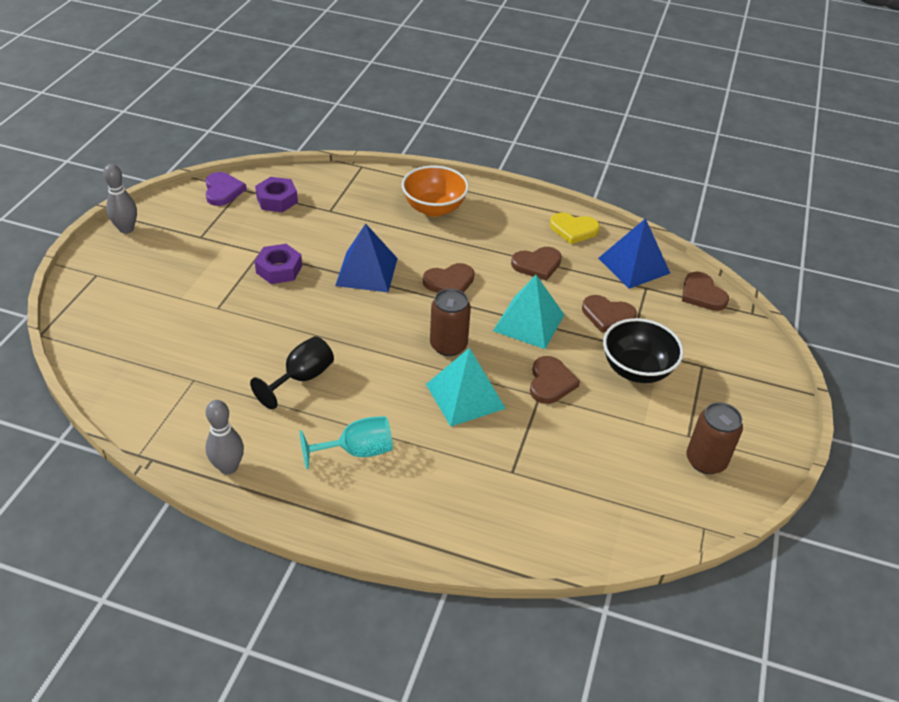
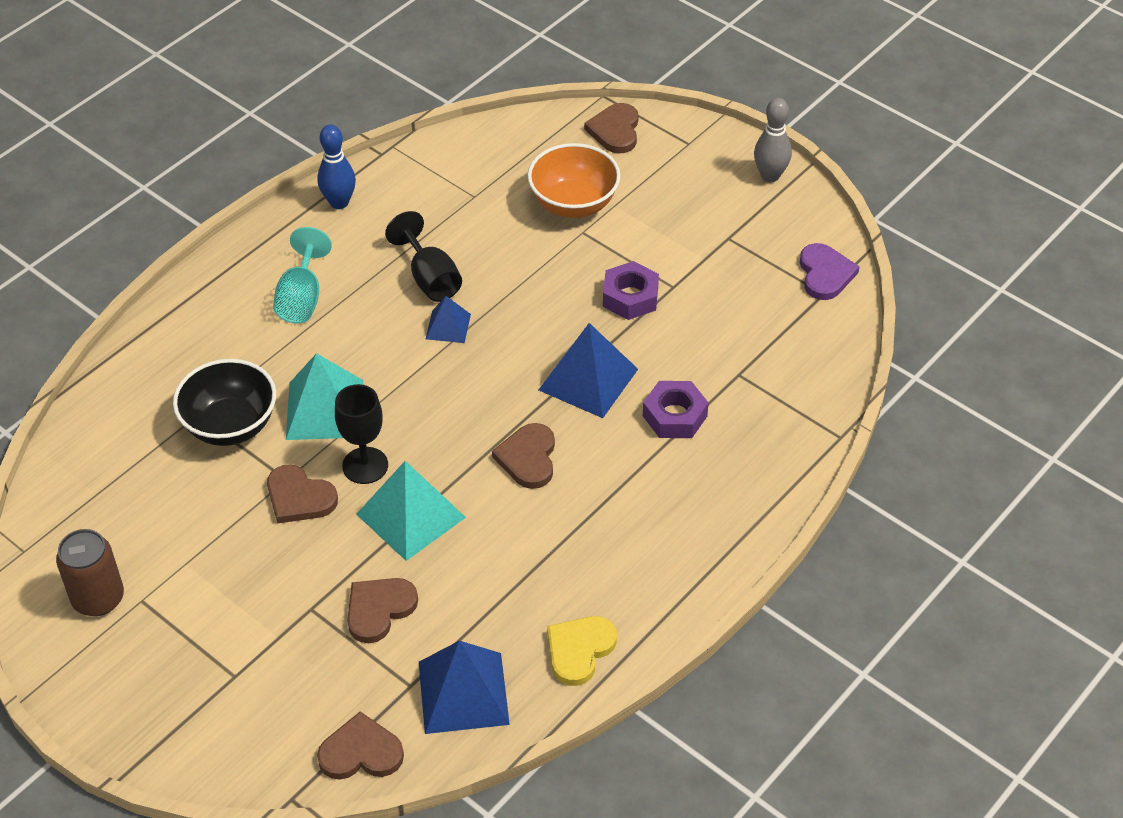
camera: 115 degrees right, 5 degrees up
(223, 191) = (825, 274): purple heart -> purple heart turned 105 degrees counterclockwise
(228, 467) = (339, 202): grey bowling pin -> blue bowling pin
(277, 200) = (784, 324): purple nut -> purple nut (674, 416)
(349, 353) = (448, 326): none -> blue pyramid
(434, 208) = (699, 492): orange bowl -> orange bowl (573, 204)
(448, 345) = (413, 420): brown can -> none
(502, 357) = (365, 465): none -> black goblet
(537, 265) = (519, 570): brown heart -> brown heart (615, 131)
(636, 370) = (269, 597): black bowl -> black bowl (230, 425)

